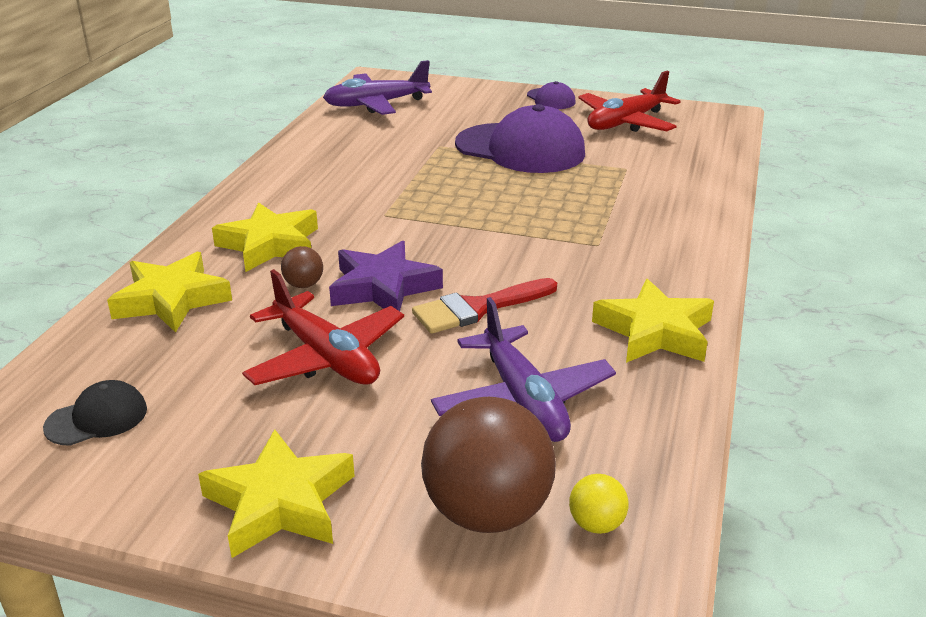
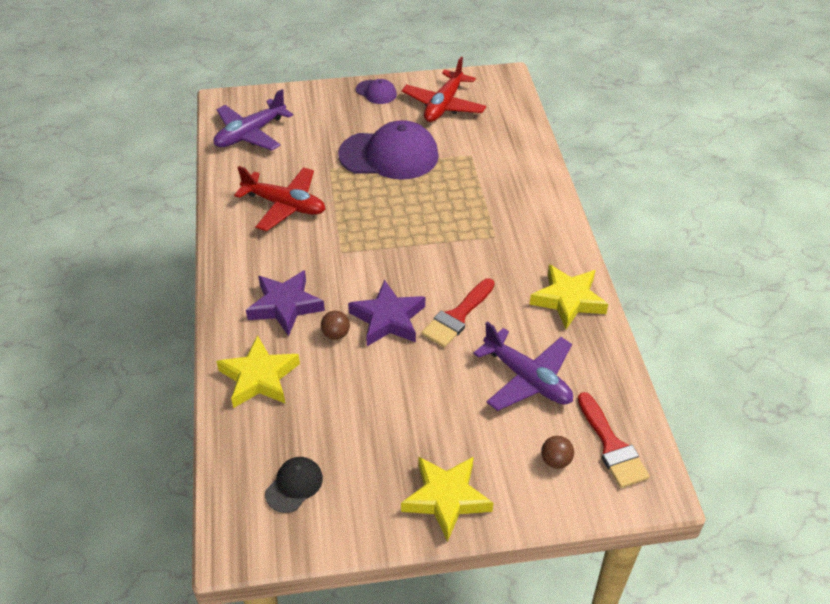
camera: 25 degrees left, 15 degrees up
(270, 244) = (285, 306): yellow star -> purple star
(326, 357) = (395, 388): red plane -> red plane (285, 205)
(487, 512) = (555, 461): brown ball -> brown ball, size x0.44
(596, 524) = (612, 446): yellow ball -> red brush

